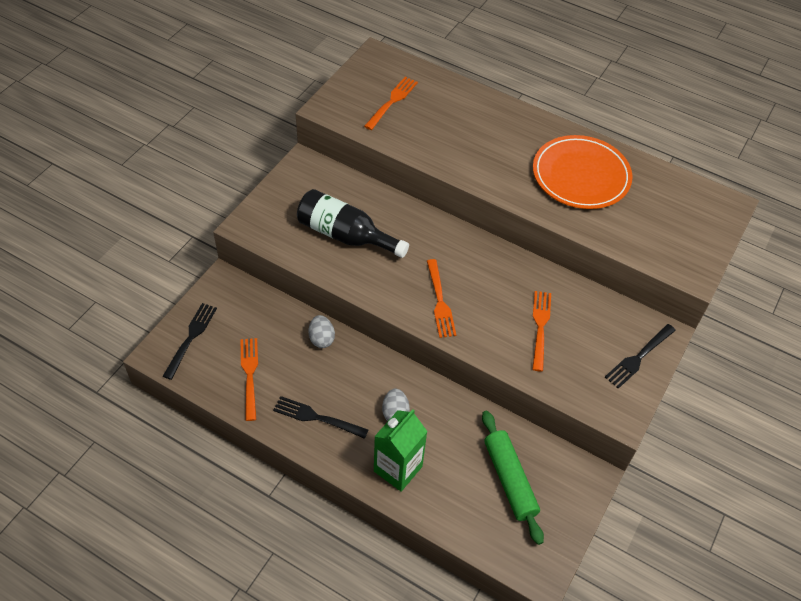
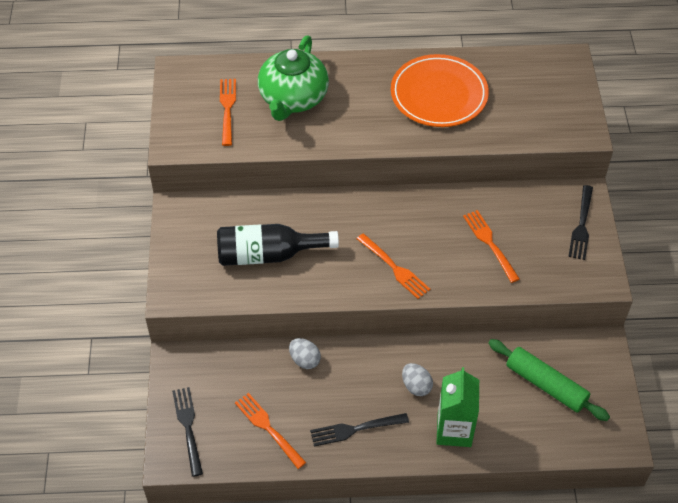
camera: 30 degrees left, 0 degrees up
(452, 119) = (293, 98): none -> green teapot

